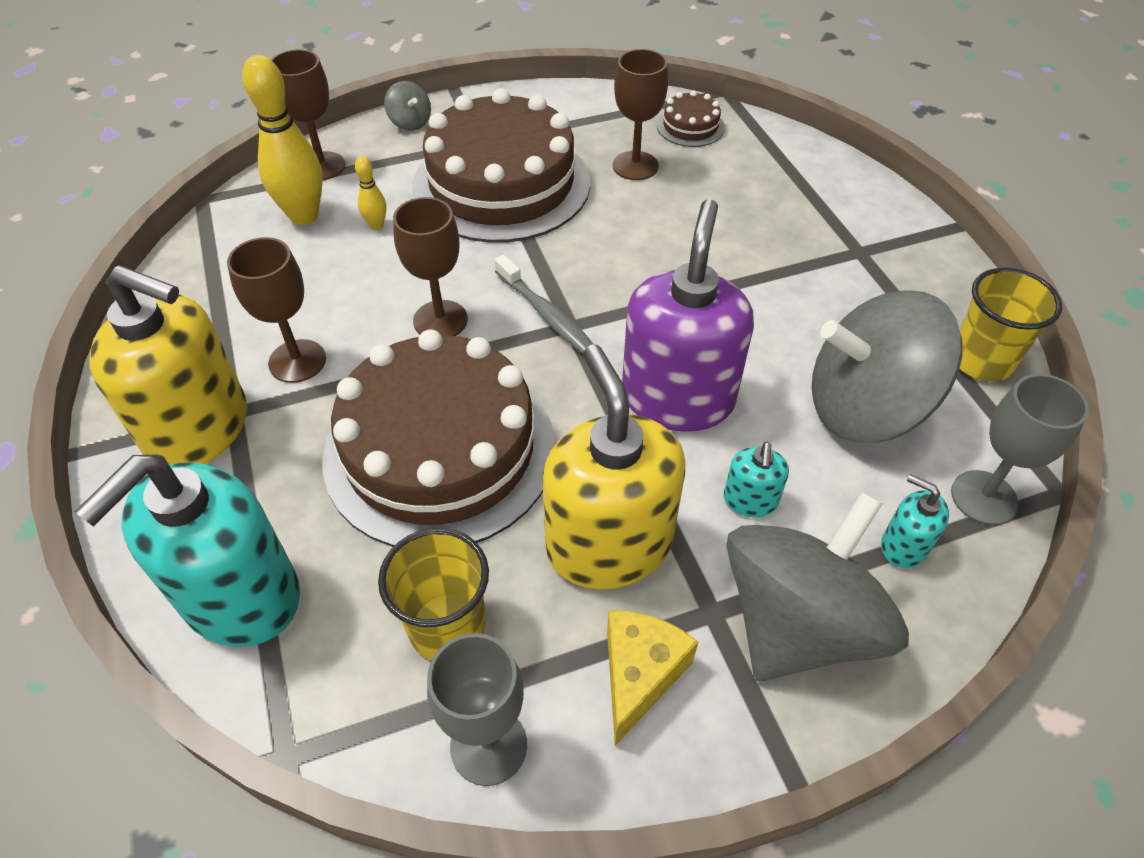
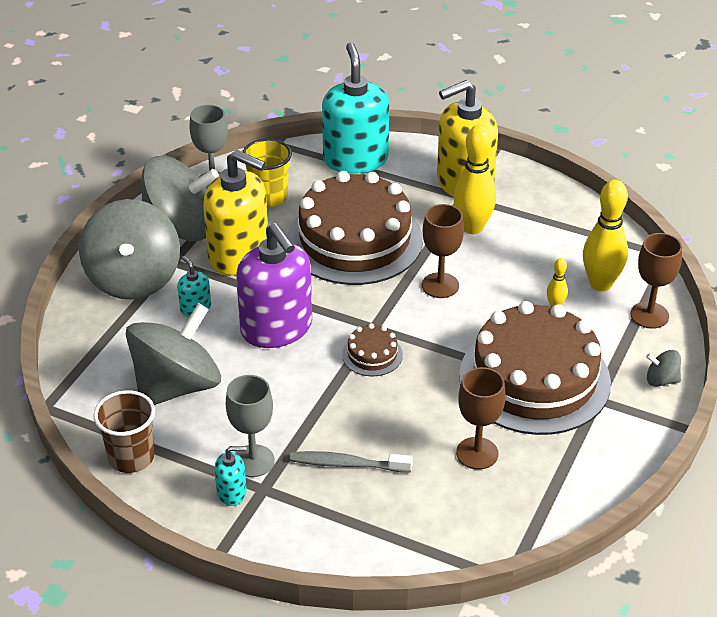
camera: 135 degrees right, 10 degrees down
(297, 361) = (472, 227): brown goblet -> yellow bowling pin
(547, 315) = (392, 323): grey toothbrush -> grey toothbrush (347, 464)
(639, 675) = (181, 228): yellow cheese -> grey spinning top
(690, 126) = (487, 518): brown cake -> brown cake (372, 354)
(903, 546) = (109, 334): turquoise soap dispenser -> turquoise soap dispenser (232, 493)
(981, 361) = (131, 457): yellow cup -> brown cup
(984, 497) = (84, 379): grey goblet -> grey goblet (253, 461)

